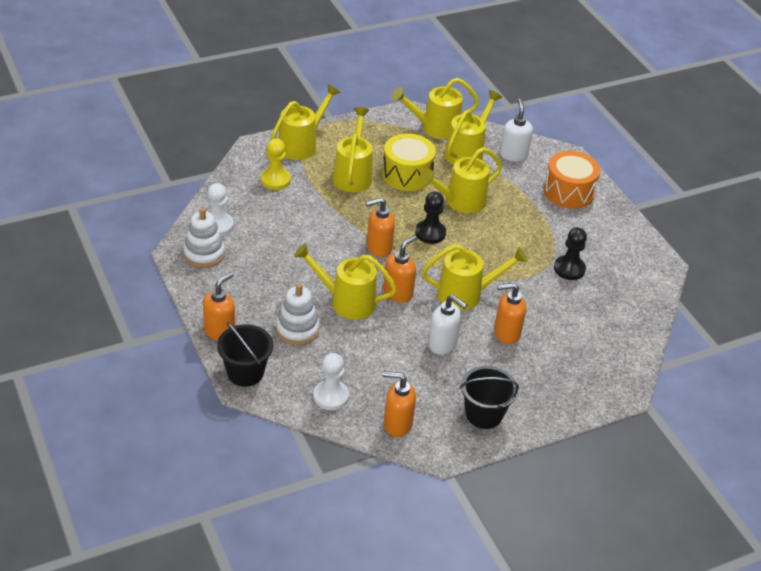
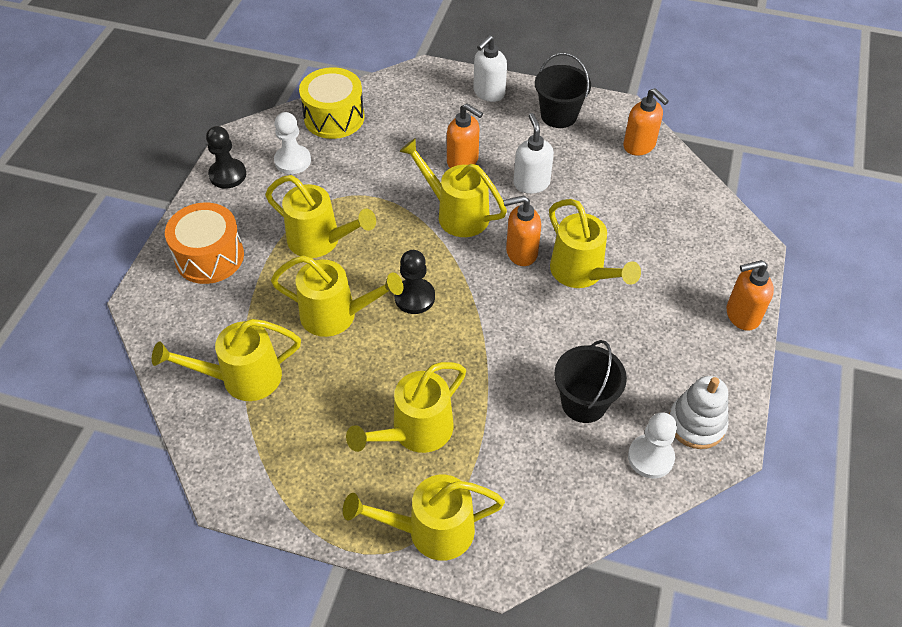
camera: 135 degrees left, 10 degrees up
(245, 372) = (744, 259): black bucket -> black bucket (584, 403)
(275, 180) = (520, 487): yellow pawn -> none
(297, 330) = (658, 272): white stacking toy -> none
(331, 396) = (678, 196): white pawn -> white pawn (292, 161)
(378, 248) = (489, 313): orange soap dispenser -> none
(407, 174) = (350, 391): yellow drum -> yellow drum (334, 117)
(434, 128) = (231, 443): yellow watering can -> yellow watering can (321, 241)
(513, 155) = (197, 340): white soap dispenser -> white soap dispenser (488, 93)
(569, 269) = (329, 181): black pawn -> black pawn (227, 175)

